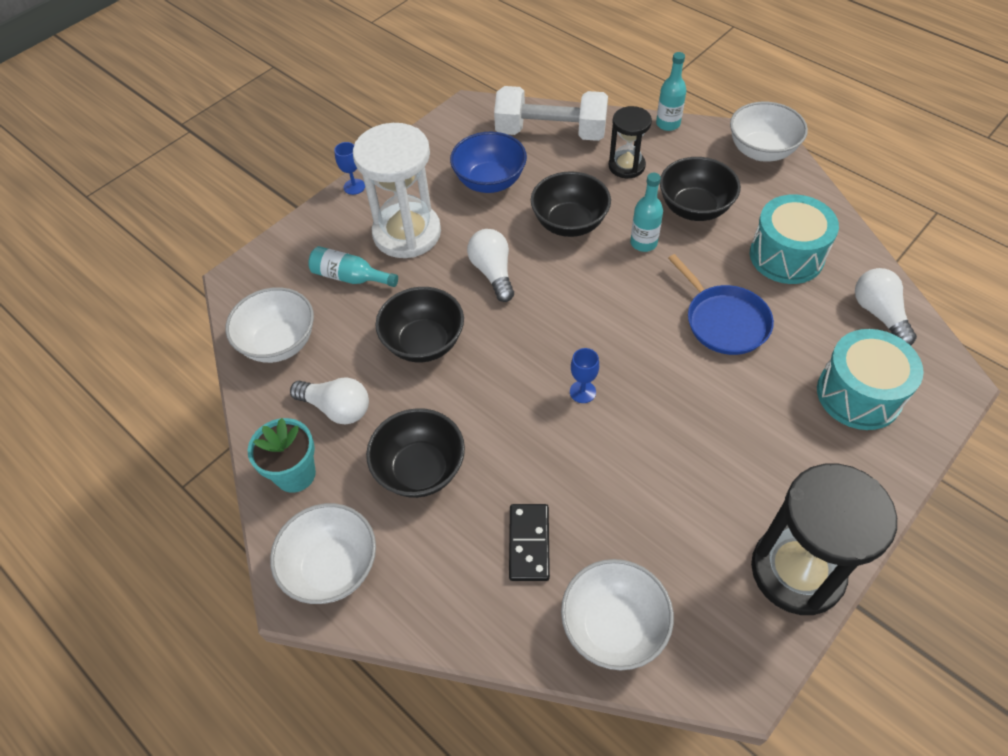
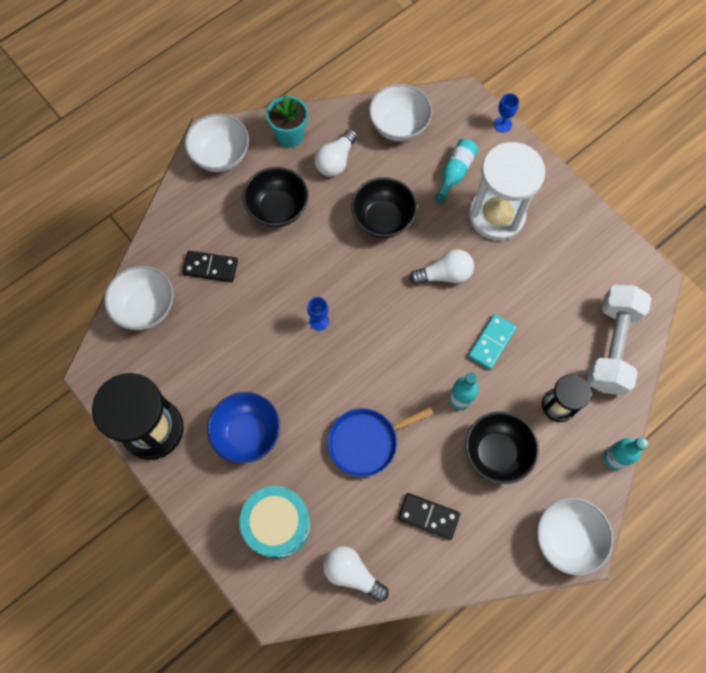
camera: 95 degrees right, 15 degrees up
(354, 186) = (556, 179): blue goblet -> blue goblet (502, 124)
(490, 181) = (550, 285): blue bowl -> blue bowl (247, 433)
(569, 223) = (491, 342): black bowl -> turquoise domino
(786, 256) = (428, 516): turquoise drum -> black domino
(879, 314) = (352, 573): white light bulb -> white light bulb turned 135 degrees counterclockwise

